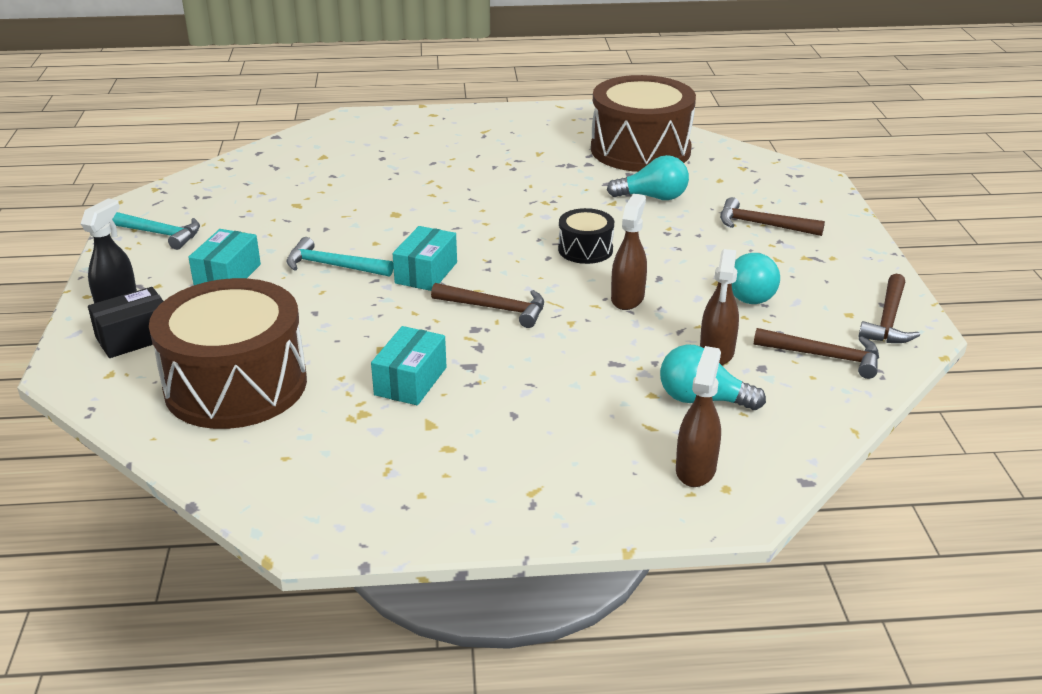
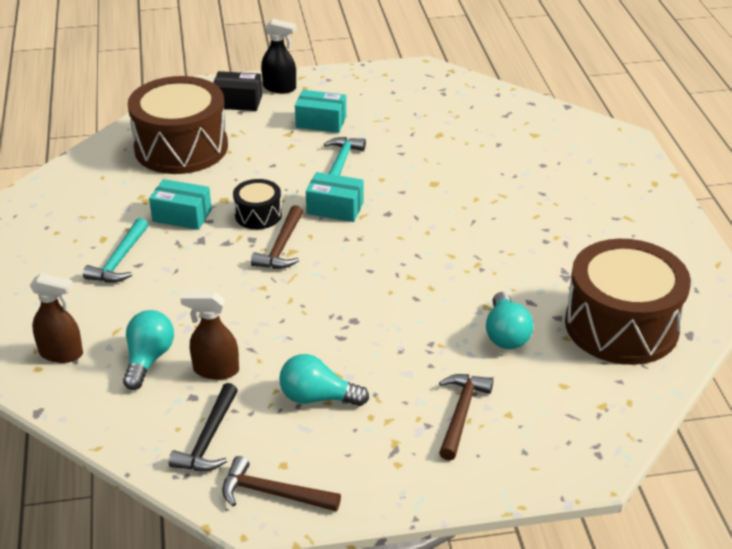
camera: 85 degrees right, 5 degrees up
(134, 337) = (238, 102): black box -> black box turned 45 degrees counterclockwise
(157, 233) = (379, 84): turquoise hammer -> turquoise hammer (119, 260)
(585, 249) = (387, 291): black drum -> black drum (258, 215)
(627, 298) = (303, 318): brown spray bottle -> none
(824, 357) = (208, 439): brown hammer -> black hammer

